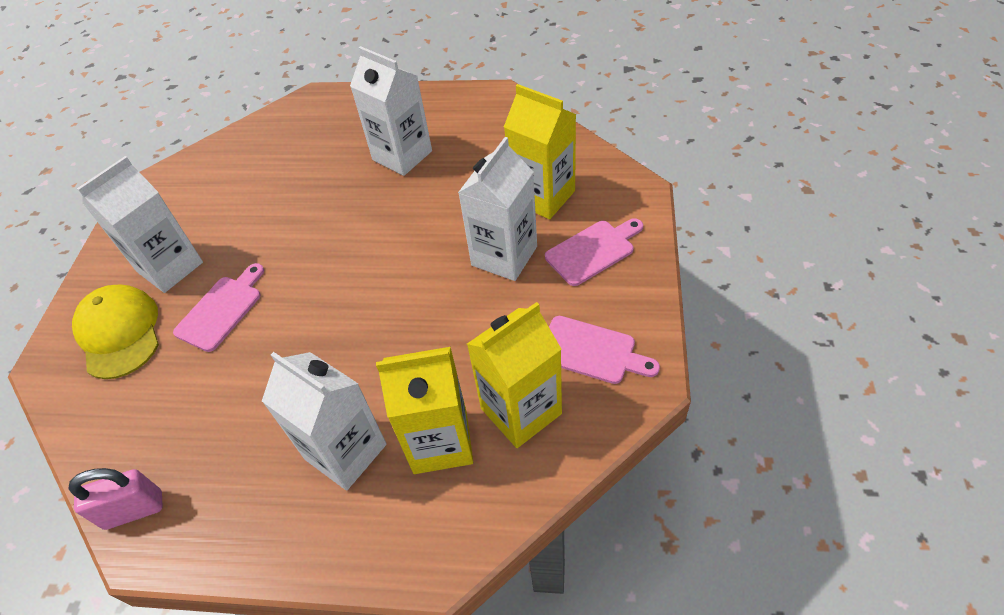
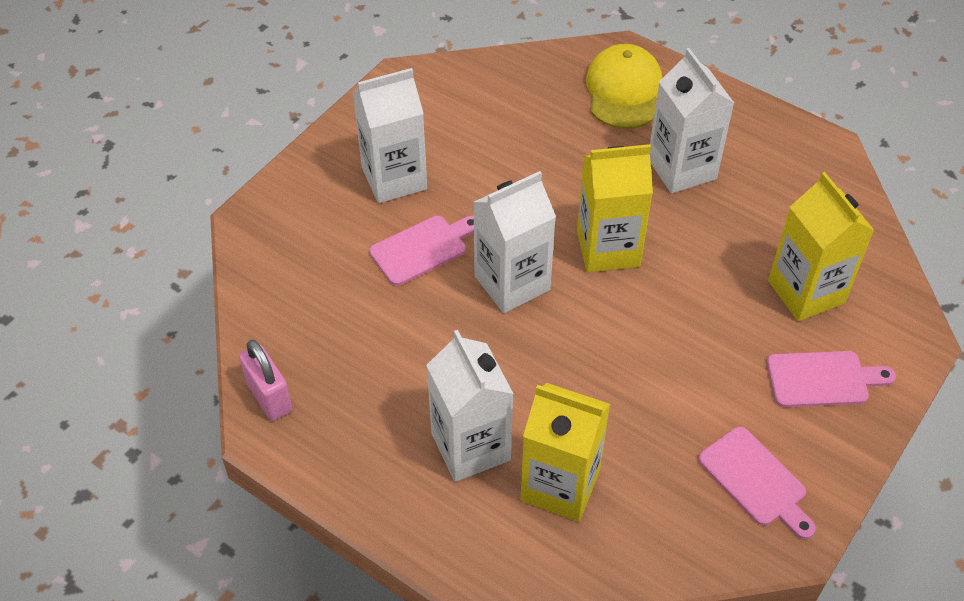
camera: 25 degrees right, 0 degrees up
(119, 333) = (322, 223): yellow cap -> yellow cap (624, 91)
(134, 510) = (269, 397): pink padlock -> pink padlock turned 45 degrees clockwise
(504, 256) = (726, 336): white carton -> white carton (512, 283)
(521, 411) = (651, 499): yellow carton -> yellow carton (608, 249)

